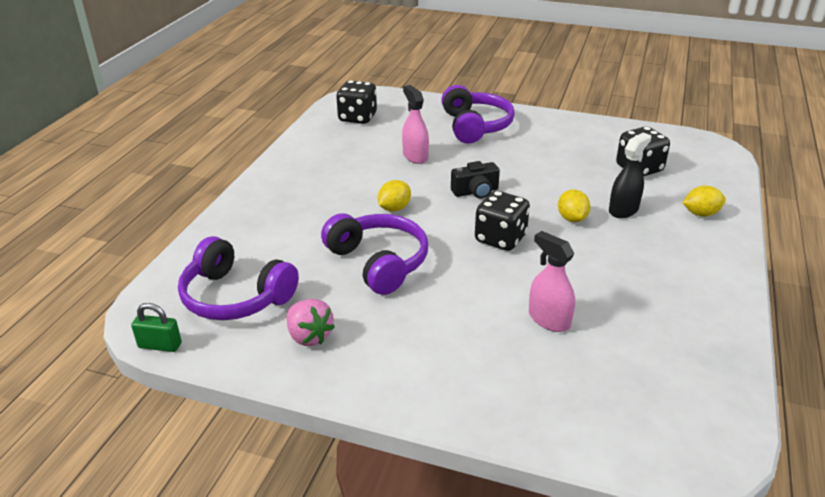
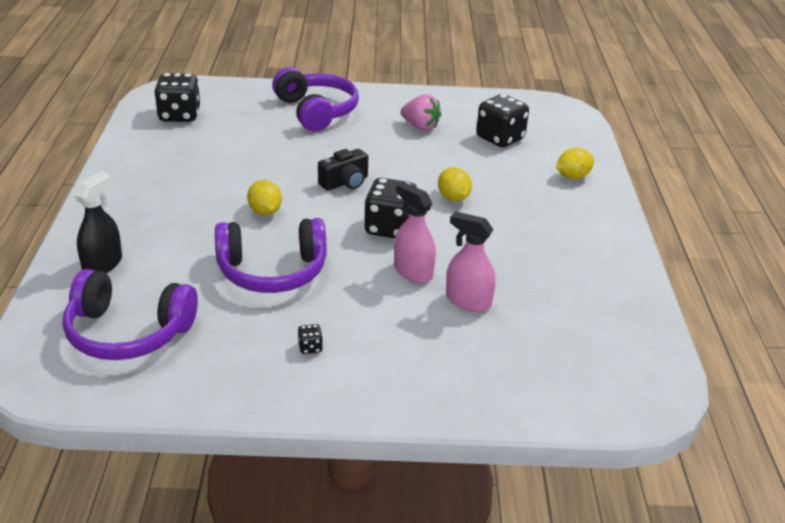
camera: 20 degrees left, 0 degrees up
(160, 345) = (63, 399): green padlock -> none
(309, 336) = (230, 359): pink strawberry -> pink strawberry (420, 127)
(378, 262) = (272, 271): purple headphones -> purple headphones turned 135 degrees clockwise
(383, 338) = (310, 347): none -> black dice
(394, 208) = (265, 211): yellow lemon -> yellow lemon turned 45 degrees counterclockwise
(415, 156) = (264, 152): pink spray bottle -> pink spray bottle (413, 272)
(623, 210) = (499, 182): black spray bottle -> black spray bottle (102, 264)

